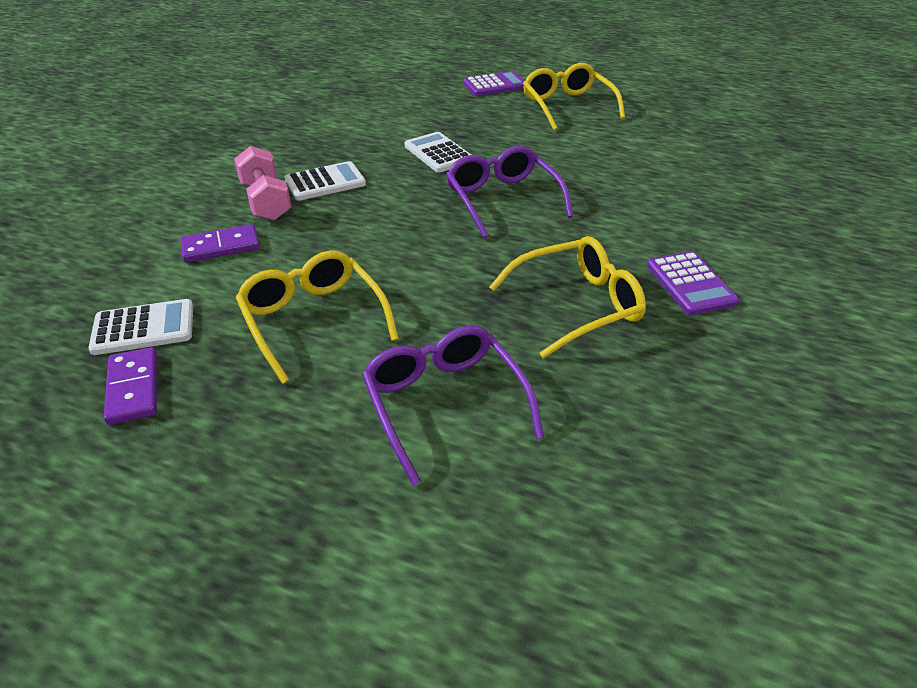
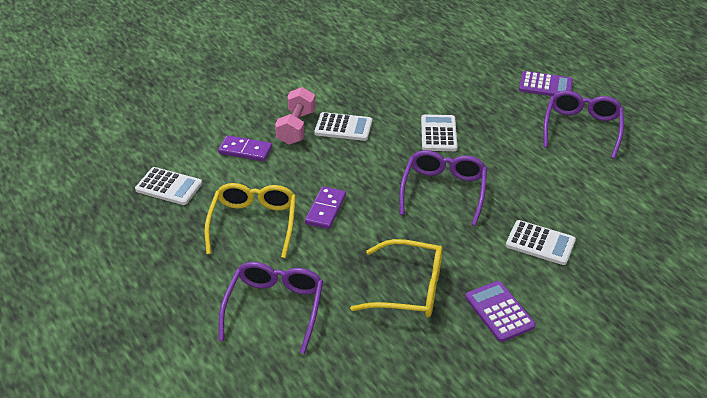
camera: 35 degrees right, 0 degrees up
(133, 388) = (140, 220): purple domino -> purple domino (325, 209)
(567, 106) = (582, 128): yellow glasses -> purple glasses
(649, 207) = (540, 243): none -> white calculator
(690, 284) = (499, 311): purple calculator -> purple calculator turned 135 degrees clockwise

